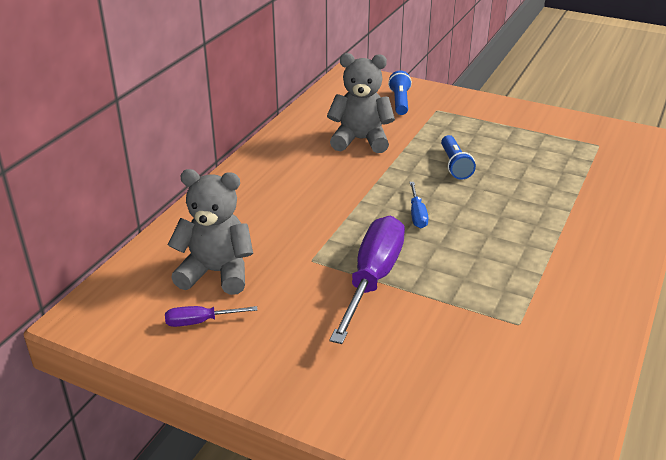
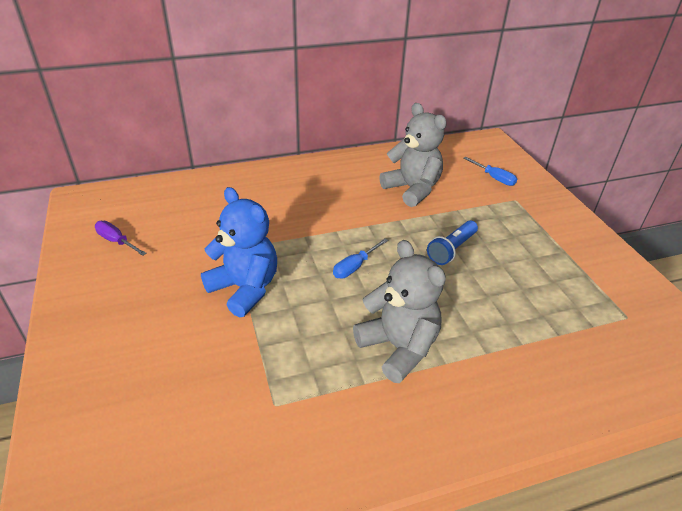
camera: 45 degrees right, 5 degrees up
(216, 272) = (175, 219): grey teddy bear -> grey teddy bear (398, 347)
(372, 278) = (245, 288): purple screwdriver -> blue teddy bear
(400, 102) = (494, 178): blue flashlight -> blue screwdriver

